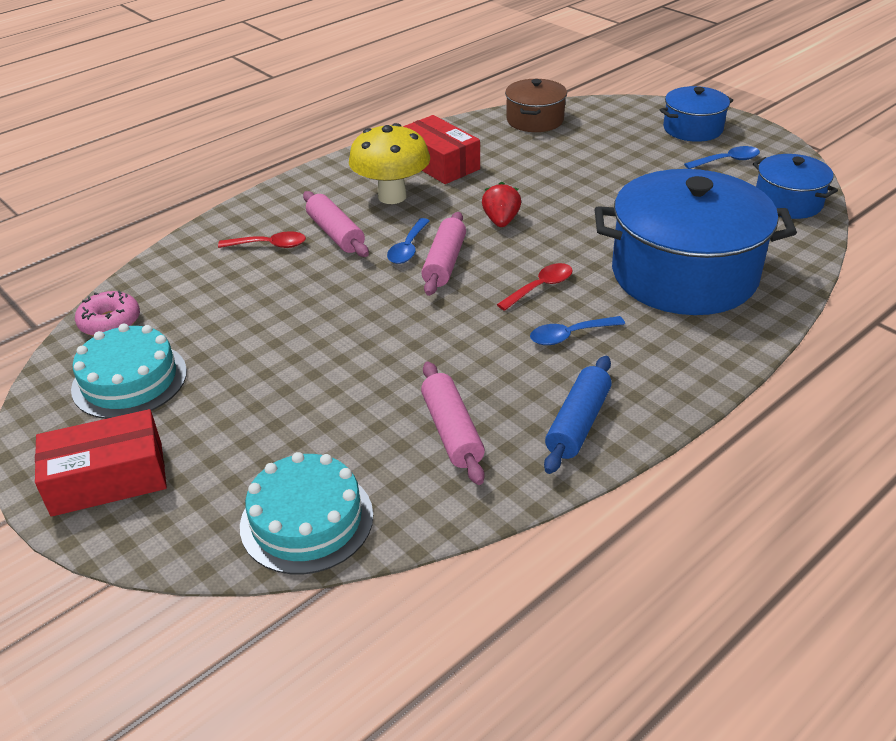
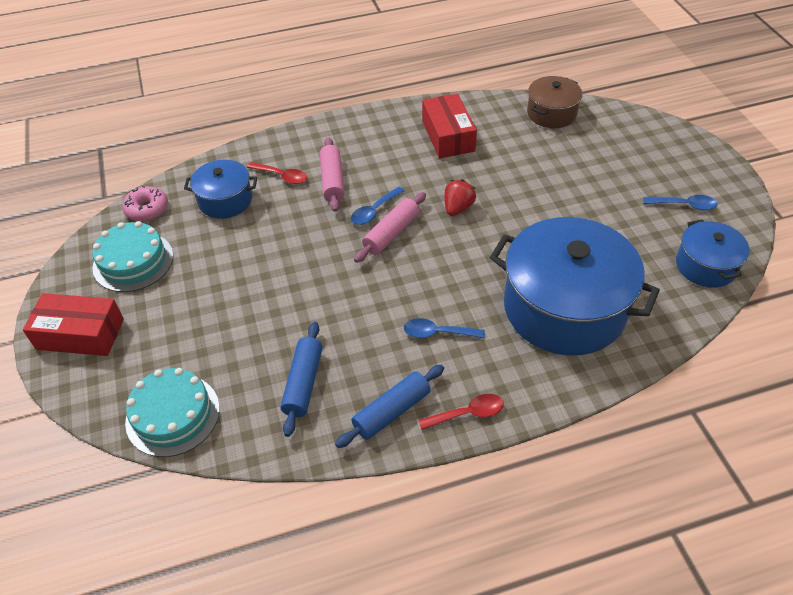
camera: 25 degrees right, 10 degrees up
(392, 196) = (393, 158): yellow mushroom -> none
(451, 431) = (303, 383): pink rolling pin -> blue rolling pin
(540, 287) = (446, 281): red spoon -> red spoon (467, 413)
(692, 129) = (679, 161): blue pot -> blue pot (225, 200)

